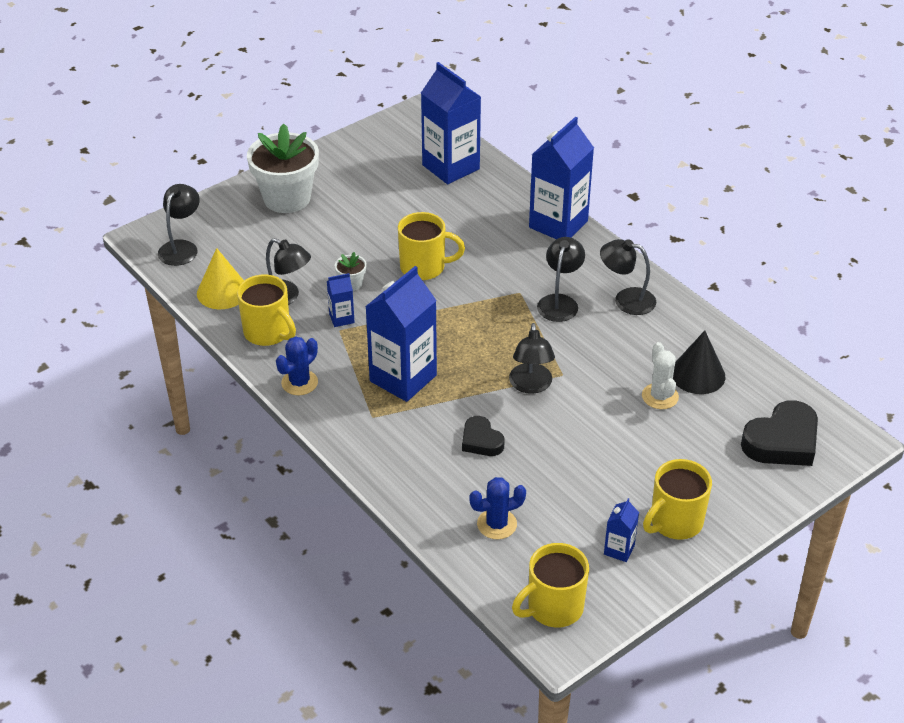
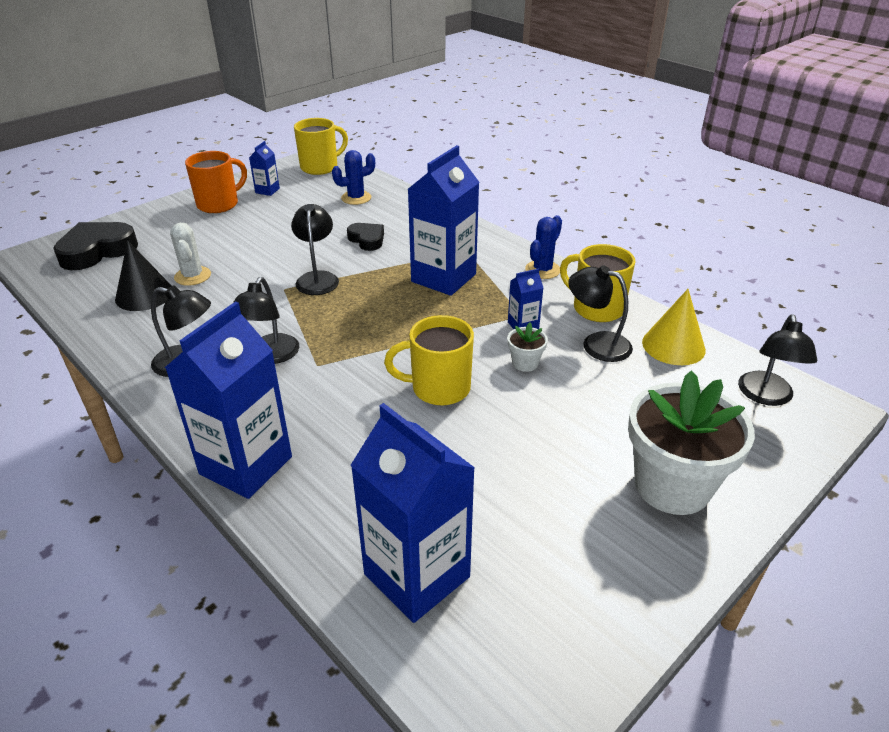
camera: 175 degrees right, 5 degrees down
(675, 522) = (219, 204): yellow mug -> orange mug

